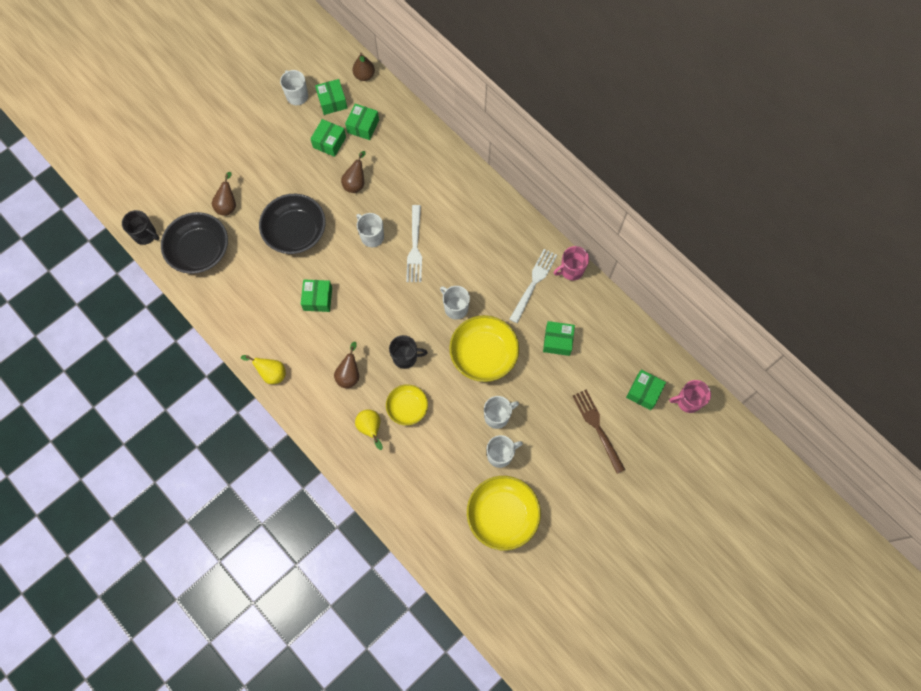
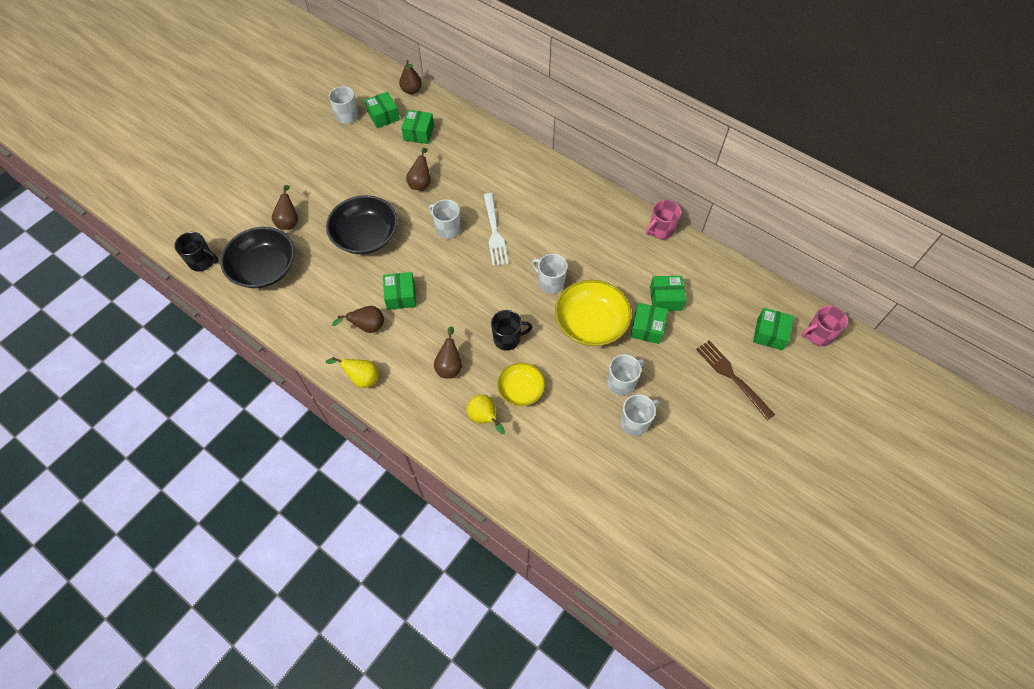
camera: 10 degrees left, 10 degrees down
(283, 324) = (367, 327): none -> brown pear
(329, 142) = (387, 151): green box -> green box (647, 328)
(502, 515) = (654, 487): yellow bowl -> none
(533, 283) = (625, 248): white fork -> none

